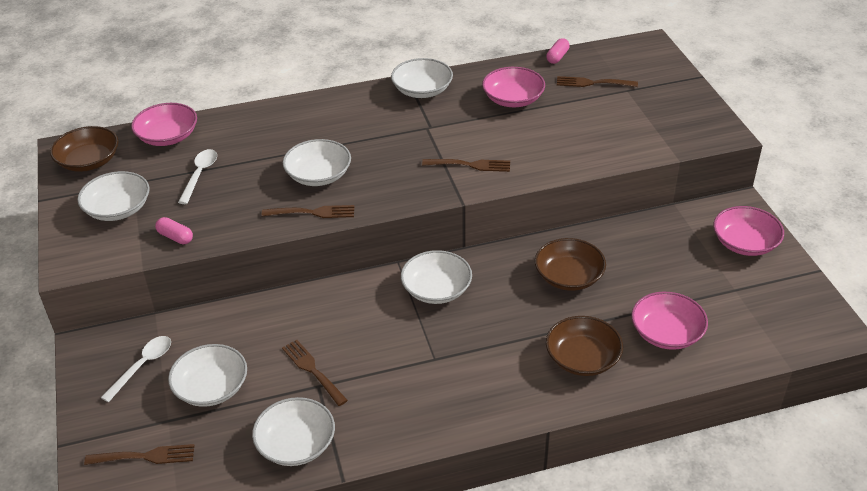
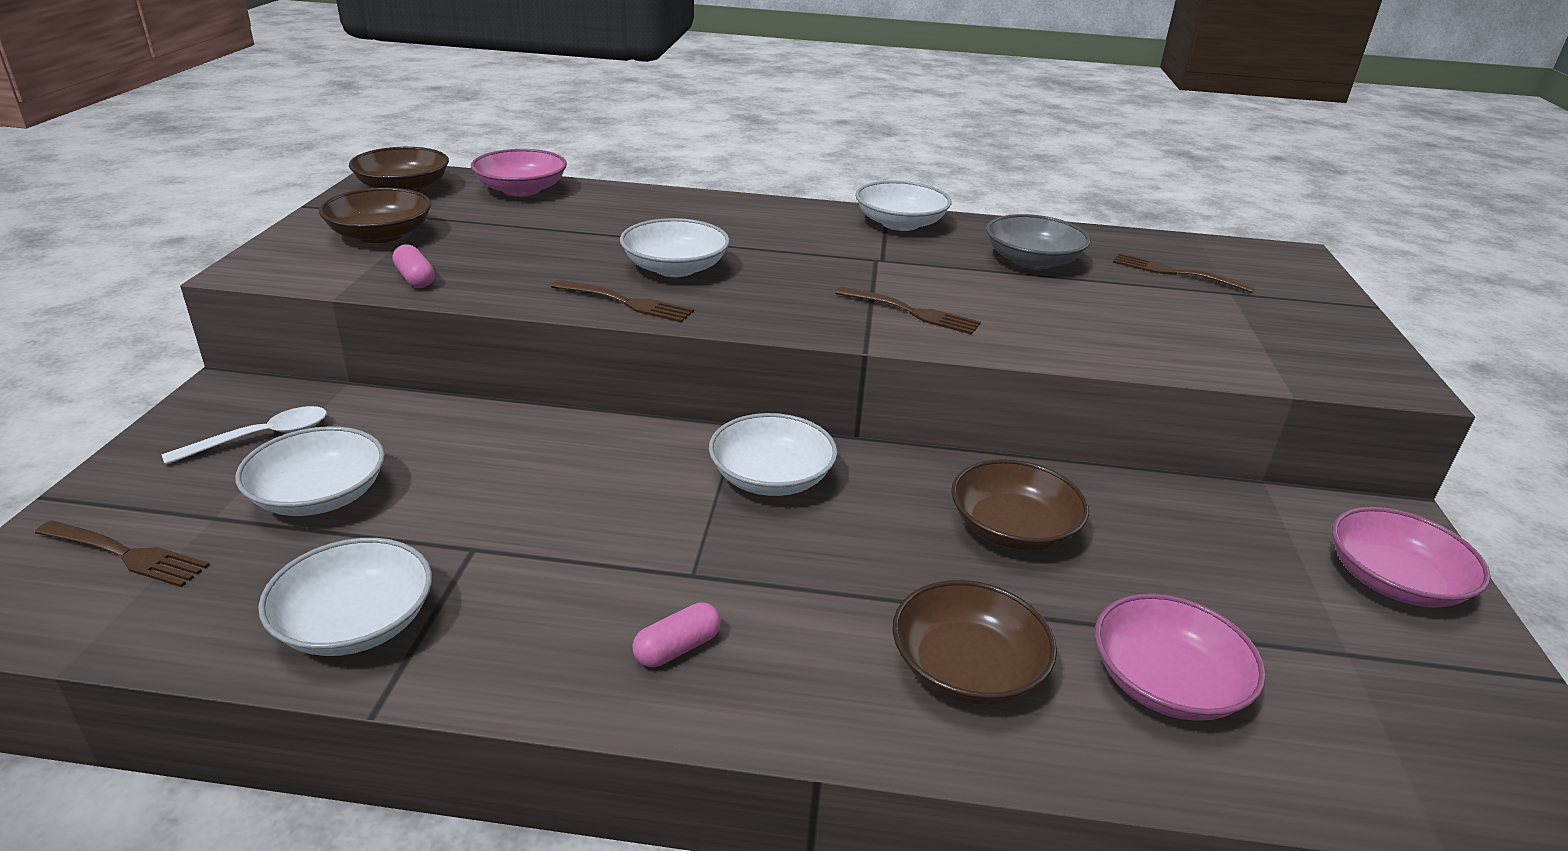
camera: 20 degrees right, 10 degrees down
(118, 209) = (381, 235): white bowl -> brown bowl
(200, 175) = (519, 230): white spoon -> none
(313, 370) = (485, 524): brown fork -> none
(513, 99) = (1032, 261): pink bowl -> grey bowl
(557, 57) = (1131, 236): pink capsule -> pink capsule (677, 648)

